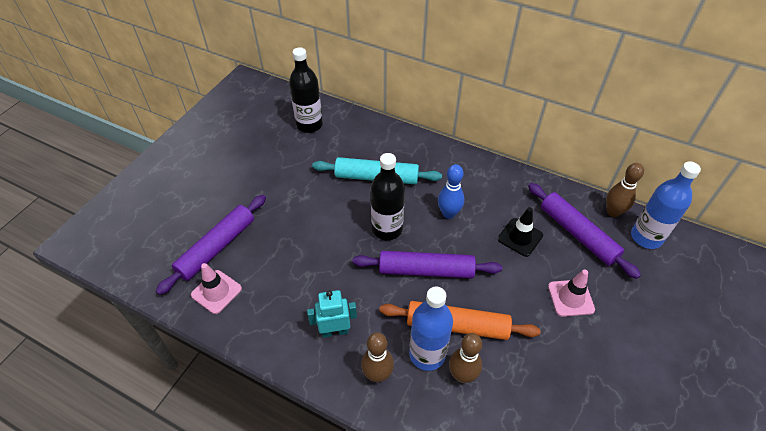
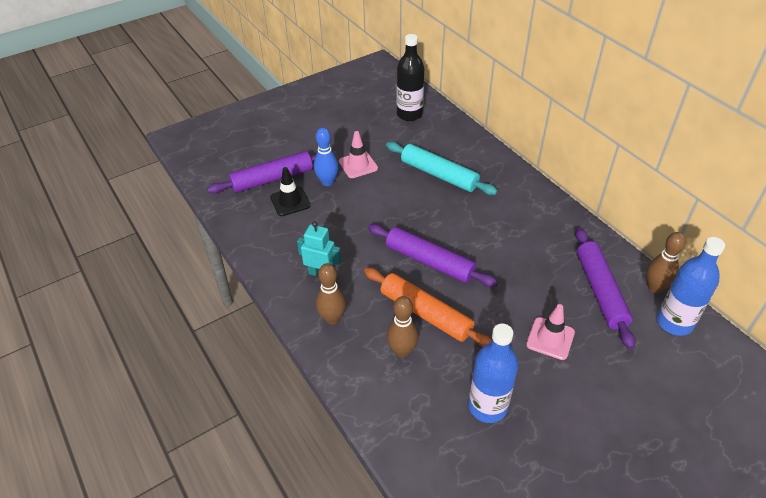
camera: 30 degrees right, 5 degrees down
(216, 292) = (251, 209): pink traffic cone -> pink traffic cone (358, 165)
(387, 229) = (418, 217): black bottle -> none
(427, 354) = (384, 323): blue bottle -> blue bottle (487, 407)
(448, 213) = (484, 226): blue bowling pin -> blue bowling pin (327, 182)
(520, 237) = (538, 271): black traffic cone -> black traffic cone (290, 201)

